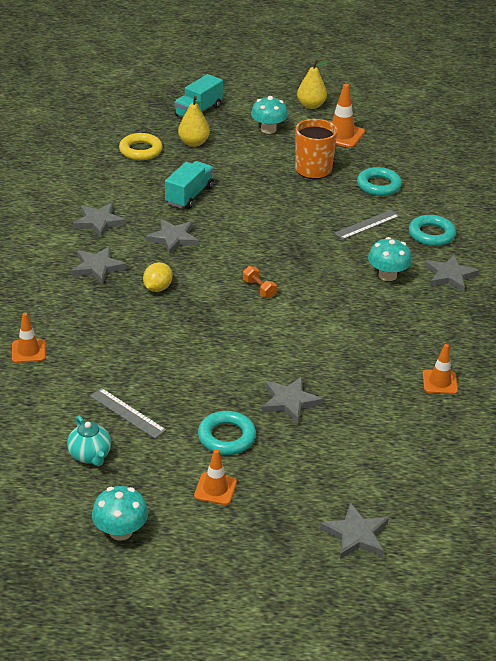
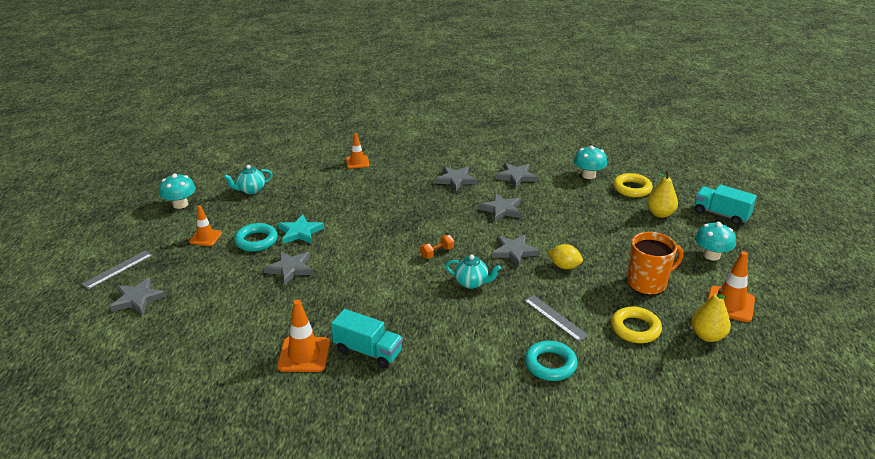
camera: 90 degrees right, 5 degrees down
(127, 413) = (289, 201): grey ruler -> grey ruler (118, 269)
(157, 288) = (432, 205): yellow lemon -> yellow lemon (564, 266)
(189, 195) = (569, 215): turquoise truck -> turquoise truck (368, 351)
(209, 398) = (300, 232): none -> turquoise star
(311, 105) = (783, 283): yellow pear -> yellow pear (707, 336)
(314, 269) = (472, 283): none -> turquoise teapot
(378, 185) = (635, 328): turquoise ring -> yellow ring
(387, 275) = (468, 328): turquoise mushroom -> turquoise mushroom (588, 175)
(440, 382) = (304, 354): orange traffic cone -> orange traffic cone, size x1.51
(450, 276) = (474, 374): grey star -> grey star (514, 252)

